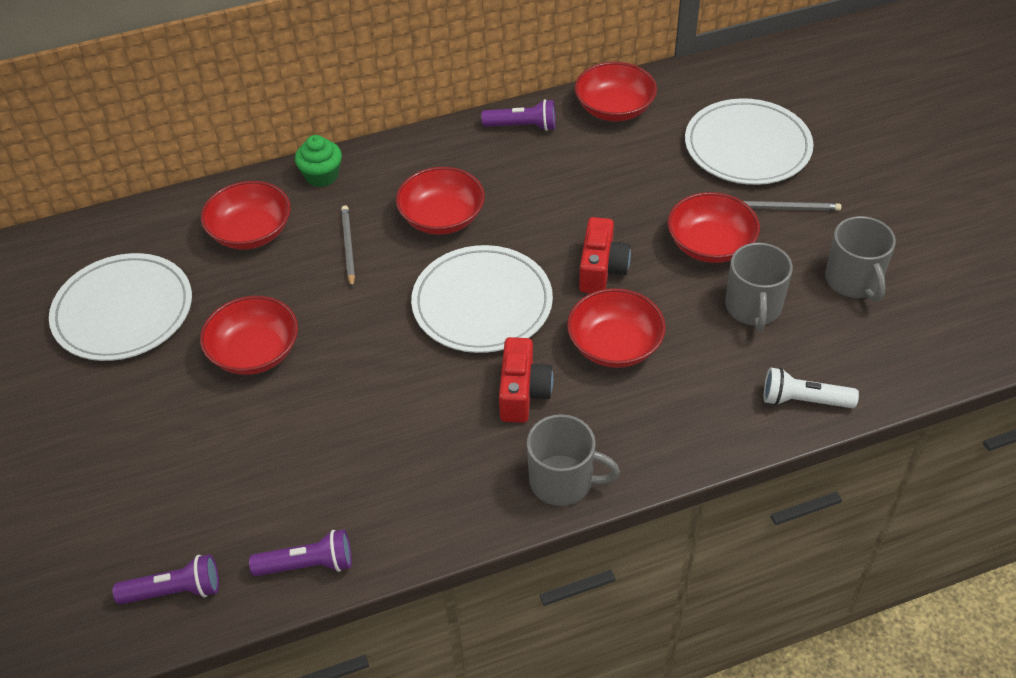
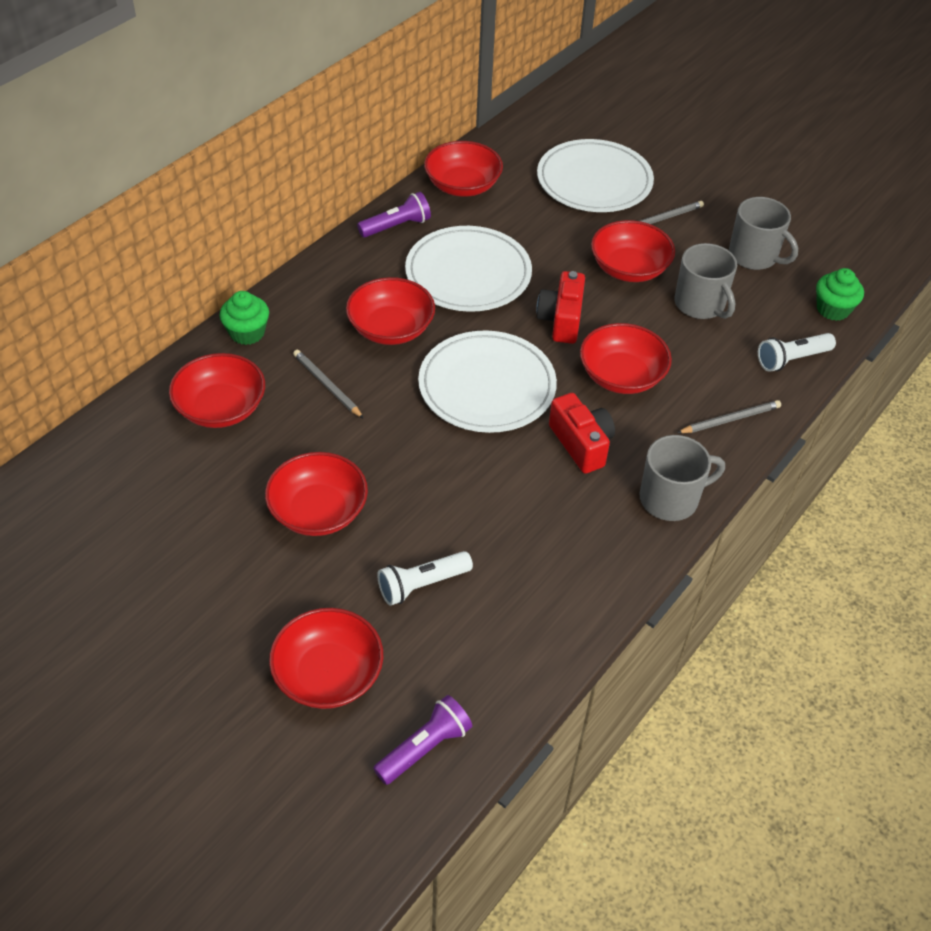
camera: 35 degrees left, 0 degrees up
(123, 311) = (153, 530): white plate -> white plate (468, 273)
(153, 491) = (328, 674): none -> red bowl
(284, 454) = (422, 585): none -> white flashlight
(308, 564) = (523, 665): purple flashlight -> none
(601, 269) = (561, 320): red camera -> red camera turned 150 degrees counterclockwise
(687, 432) = (730, 419): none -> grey pencil
(894, 368) = (833, 309): none -> green cupcake

